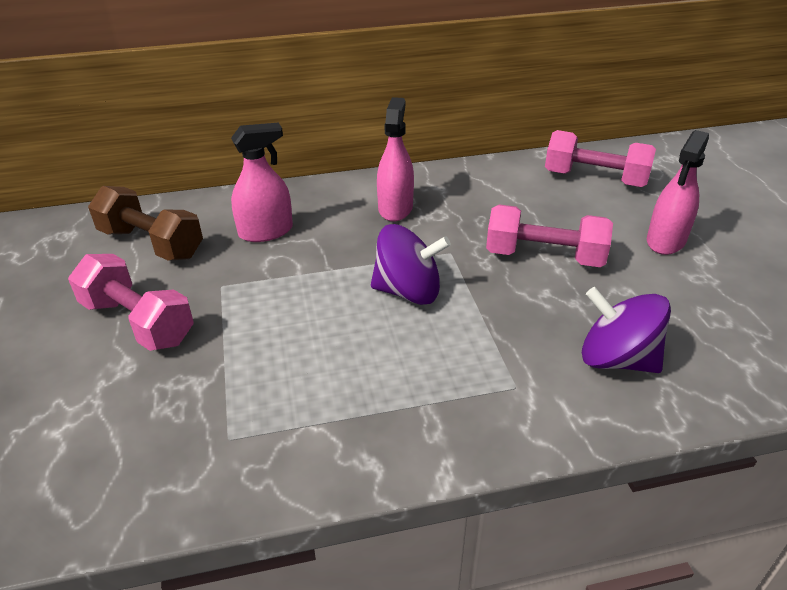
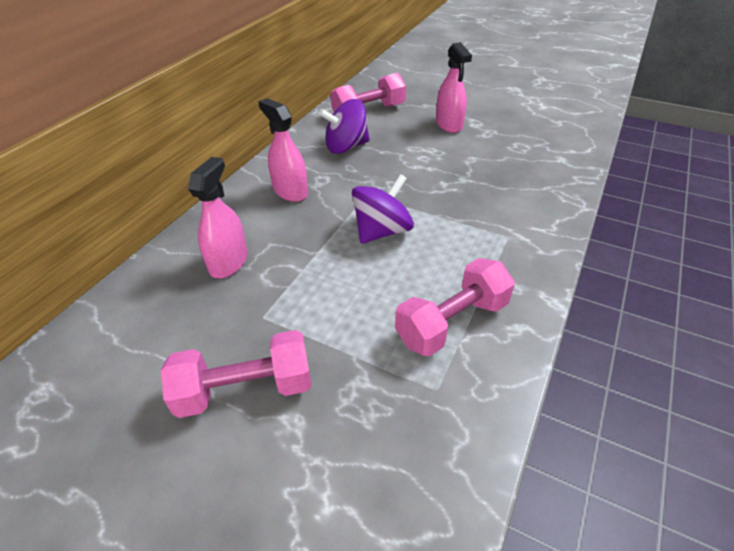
camera: 50 degrees left, 5 degrees up
(151, 243) = (147, 335): brown dumbbell -> none
(544, 256) = (413, 166): pink dumbbell -> pink dumbbell (452, 322)
(617, 359) = (520, 192): purple spinning top -> purple spinning top (346, 147)

